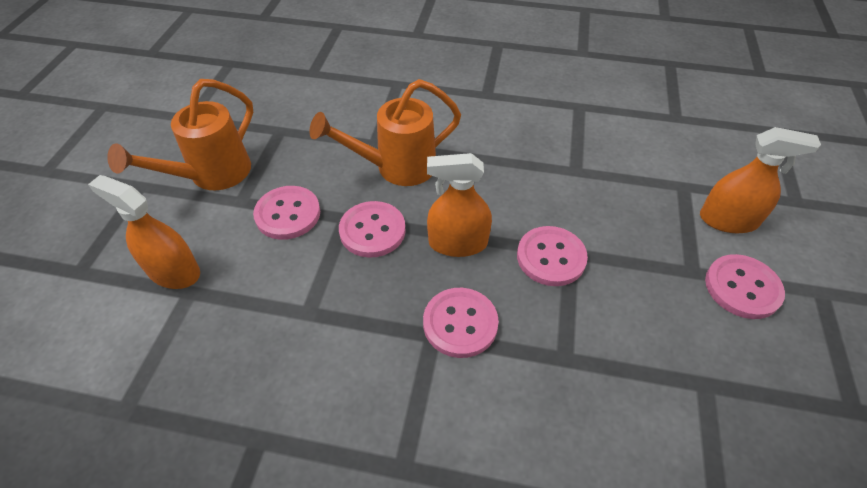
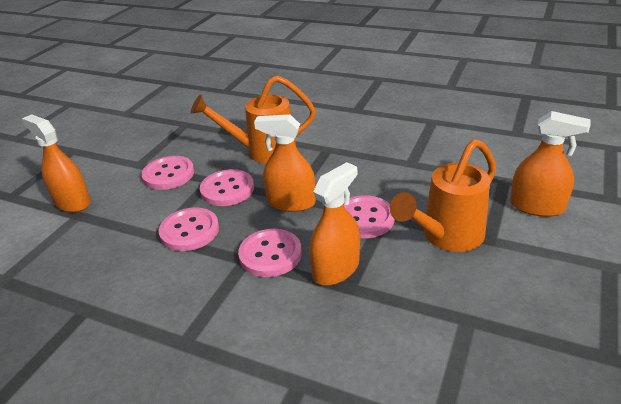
camera: 15 degrees right, 15 degrees down
(212, 175) = (125, 147): orange watering can -> orange watering can (446, 236)
(543, 334) = (336, 269): none -> orange spray bottle
(742, 288) = (531, 255): pink button -> pink button (189, 231)

